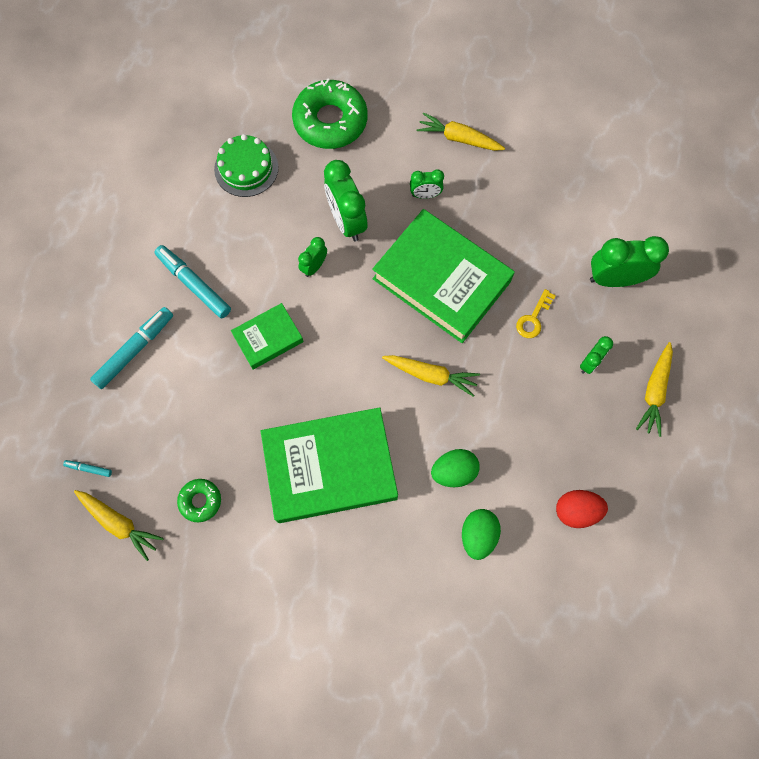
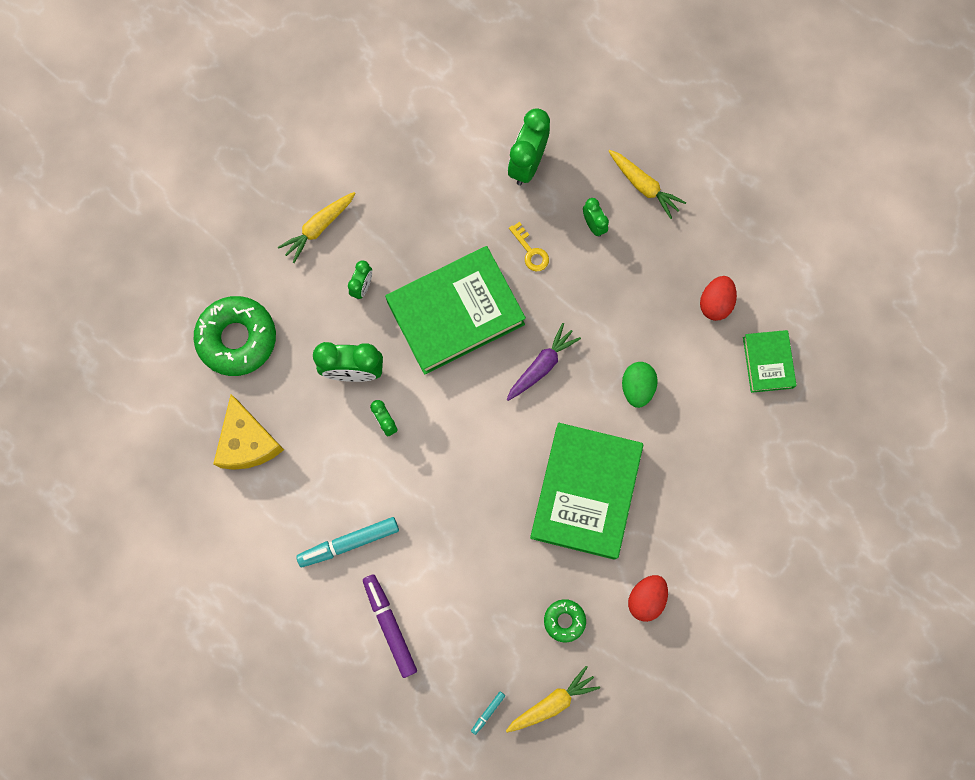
camera: 65 degrees left, 5 degrees up
(134, 350) = (390, 626): turquoise marker -> purple marker
(246, 168) = (248, 442): green cake -> yellow cheese
(253, 569) = (646, 598): none -> red egg
(268, 338) = (437, 495): green book -> green book (768, 362)
(431, 375) = (542, 365): yellow carrot -> purple carrot
(478, 535) = (700, 393): green egg -> none

